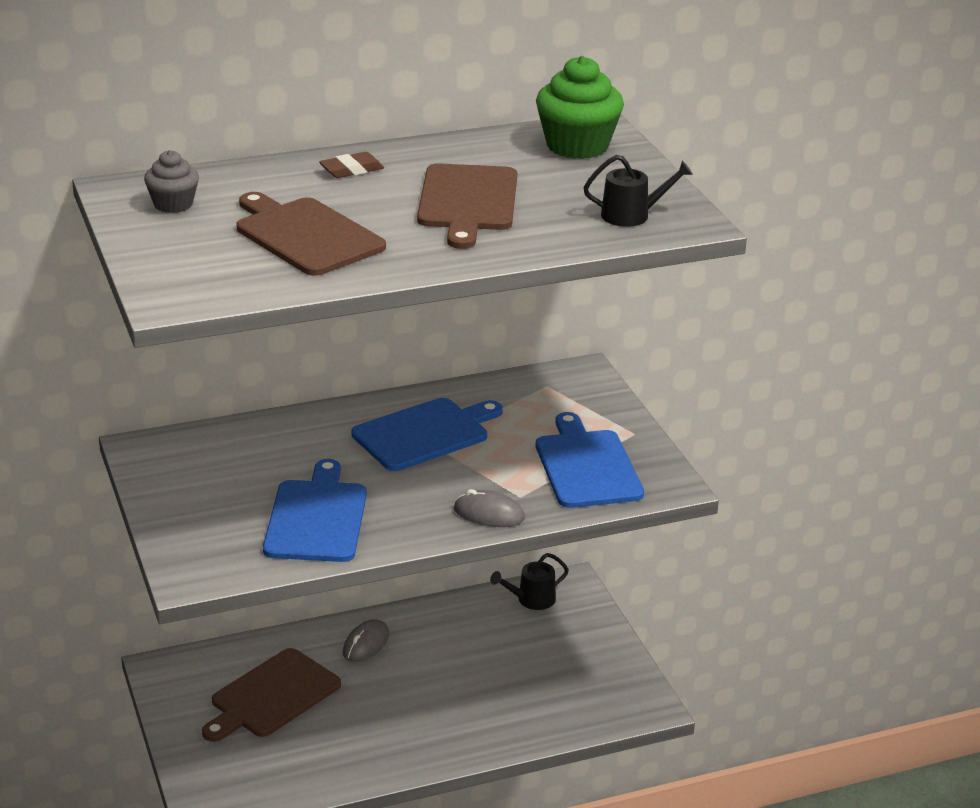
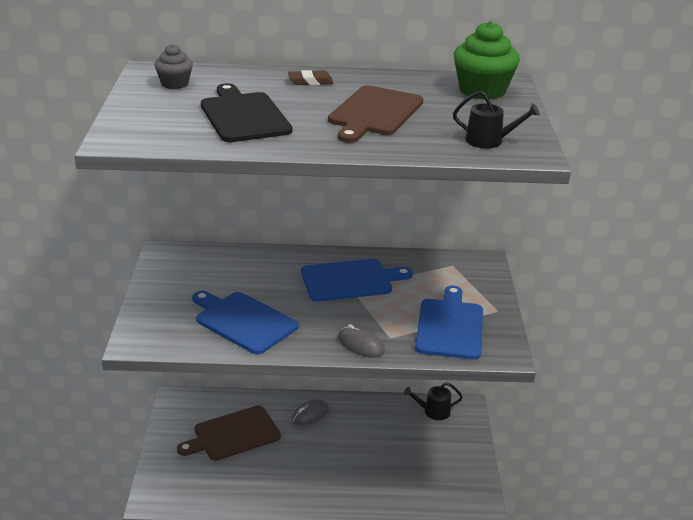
camera: 20 degrees right, 0 degrees up
(306, 235) = (244, 116): brown cutting board -> black cutting board
(317, 518) = (243, 321): blue cutting board -> blue cutting board turned 75 degrees counterclockwise

